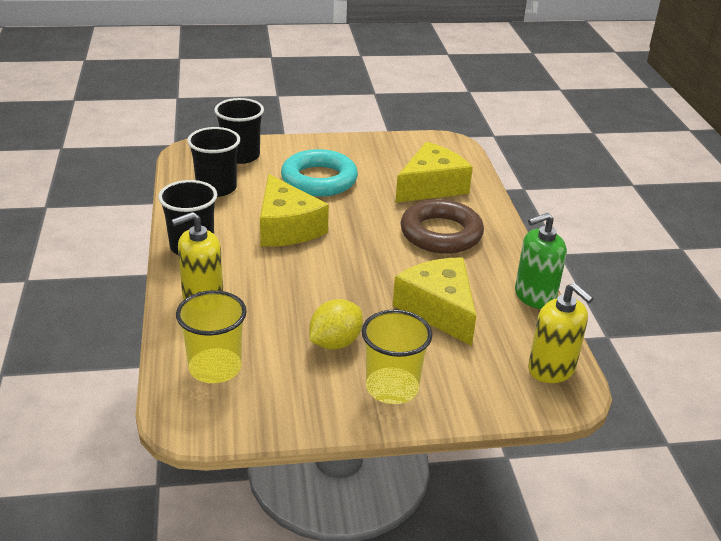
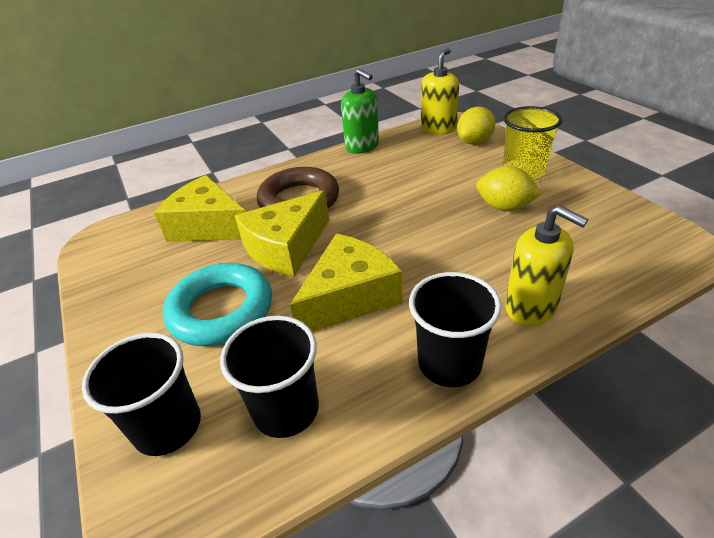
camera: 105 degrees left, 5 degrees up
(215, 368) = (610, 255): yellow cup -> none
(439, 309) = (414, 176): yellow cheese -> yellow cheese (286, 247)
(492, 383) = (474, 142): none -> yellow lemon

